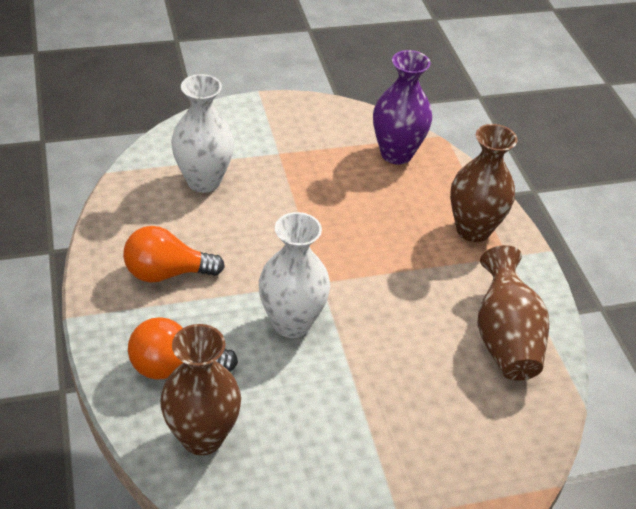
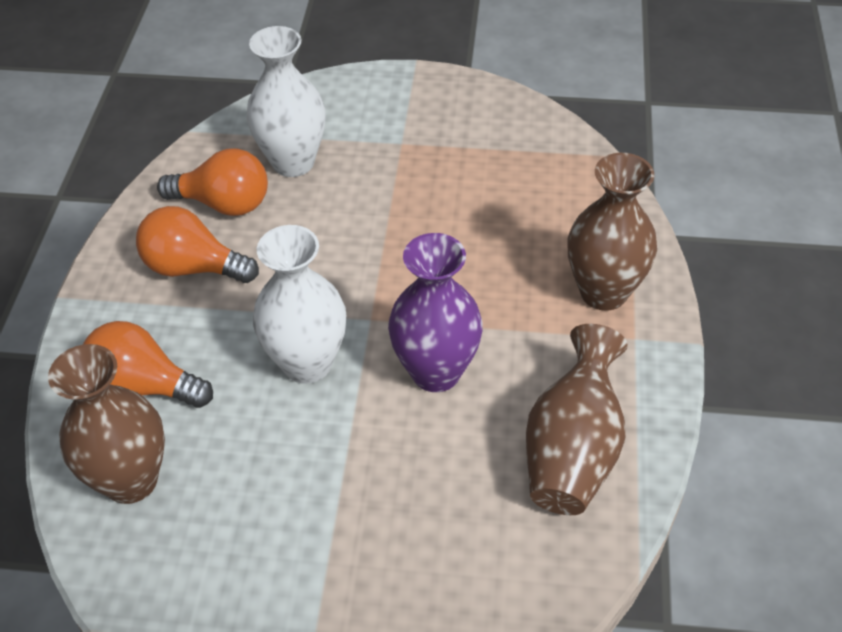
camera: 25 degrees right, 5 degrees up
(165, 221) = (224, 204): none -> orange light bulb
(396, 154) = (551, 170): purple vase -> purple vase (436, 372)

